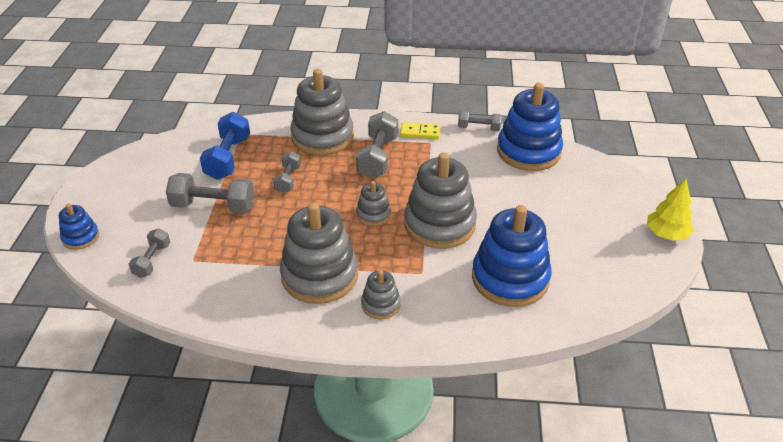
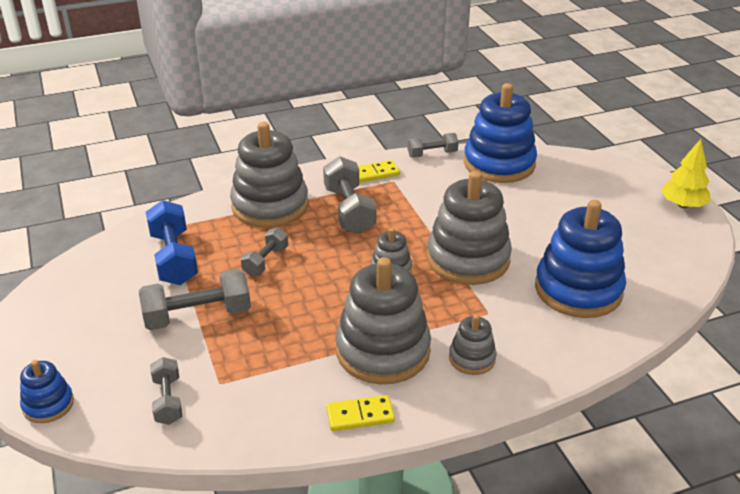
camera: 25 degrees left, 5 degrees down
(267, 318) = (360, 415): none -> yellow domino
(288, 179) = (266, 261): grey dumbbell -> grey dumbbell turned 45 degrees clockwise

